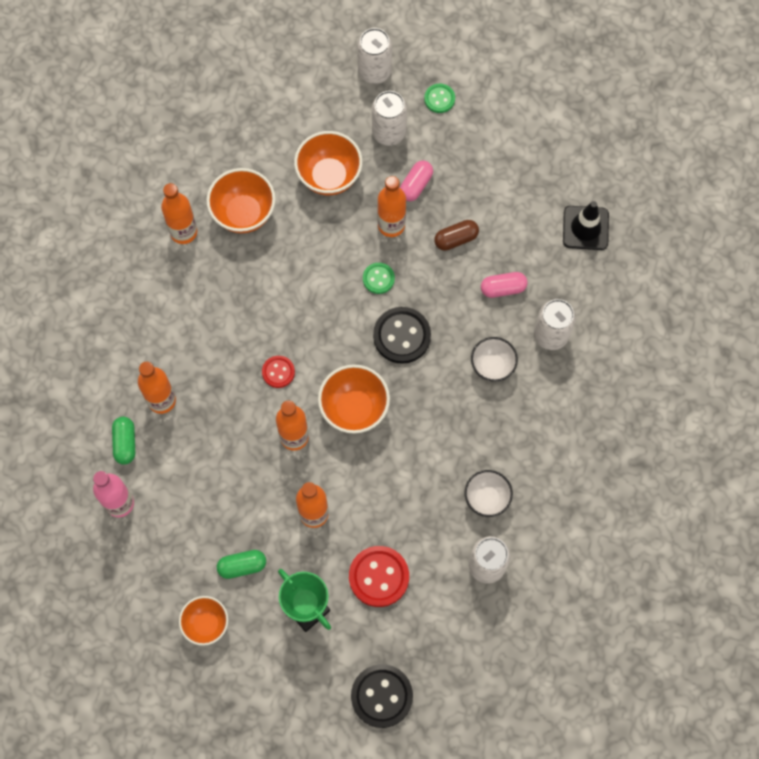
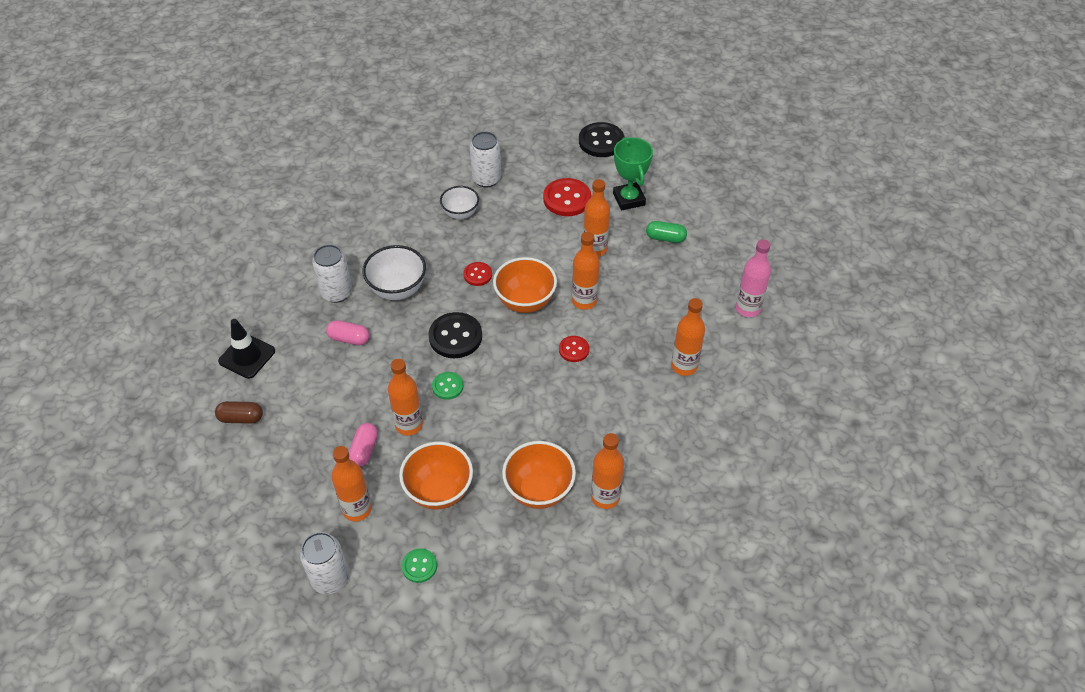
camera: 155 degrees left, 20 degrees down
(125, 443) = (728, 347): green capsule -> none
(206, 624) = (707, 216): orange bowl -> none
(389, 132) = (357, 509): white can -> orange bottle
(416, 185) = (364, 450): pink capsule -> pink capsule turned 45 degrees counterclockwise
(421, 422) = (477, 275): none -> red button
(439, 99) = (287, 521): green button -> green button (419, 566)
(456, 239) = (360, 391): brown capsule -> brown capsule (241, 418)
(492, 366) = (397, 289): white bowl -> white bowl, size x1.51

